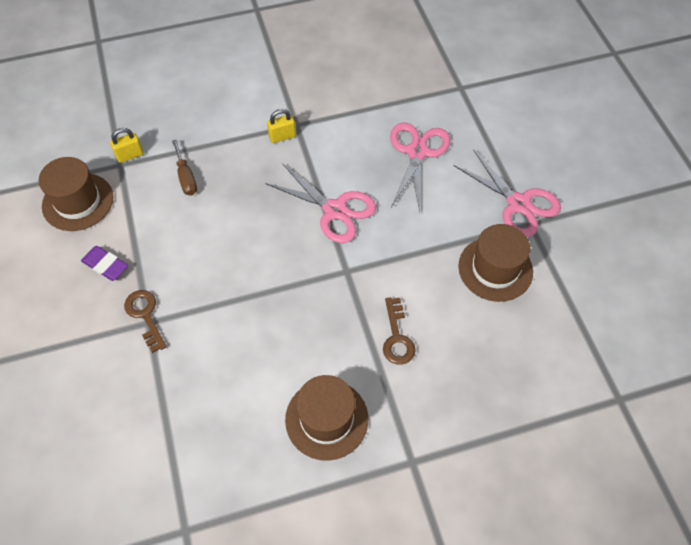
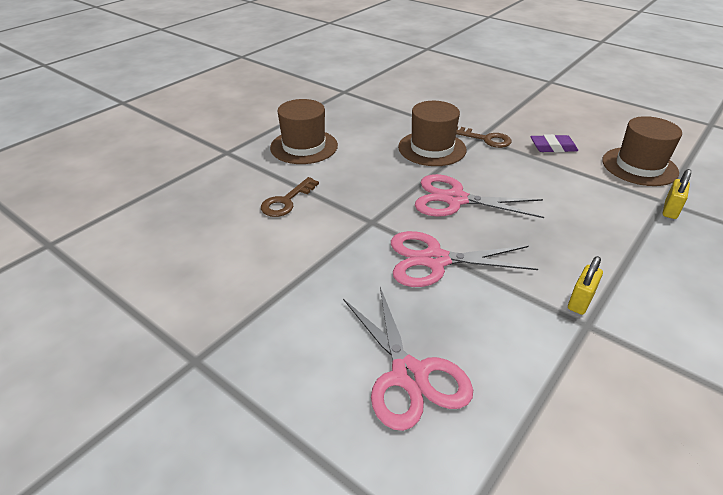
camera: 145 degrees right, 20 degrees down
(186, 177) = (599, 218): brown screwdriver -> none
(397, 337) = (287, 201): brown key -> brown key turned 105 degrees counterclockwise
(495, 269) = (219, 289): brown hat -> brown hat (432, 148)
(518, 204) = (221, 378): pink scissors -> pink scissors (455, 199)

